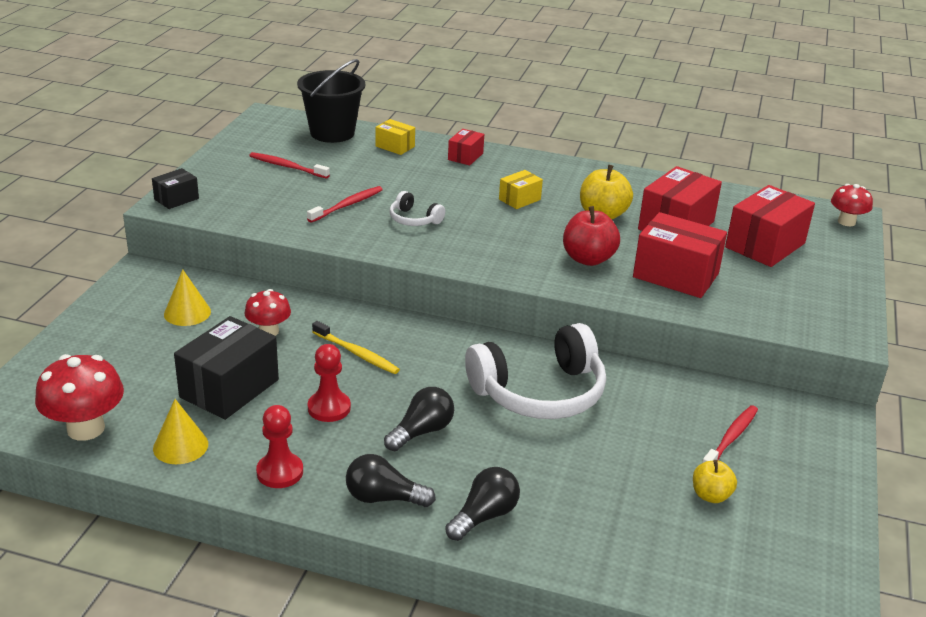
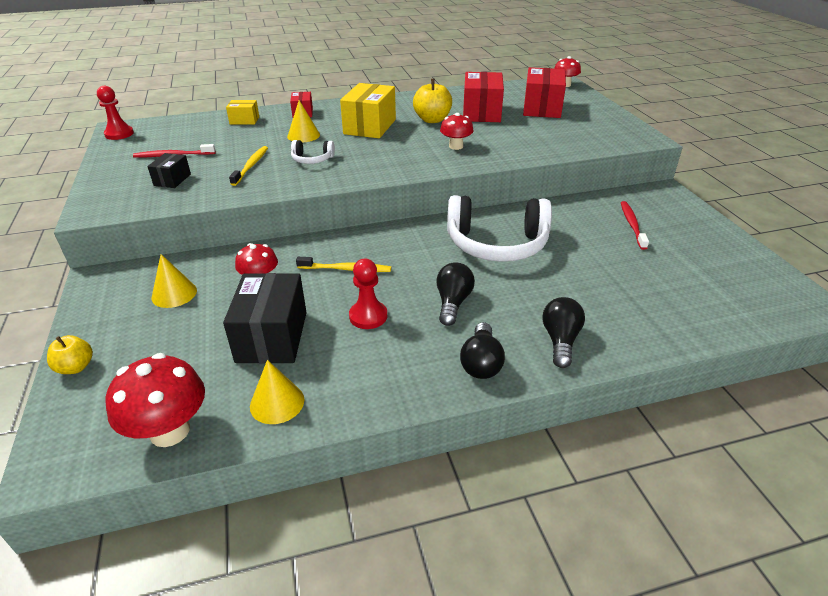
camera: 30 degrees left, 5 degrees up
(176, 199) = (96, 205): black box -> black box (172, 180)
(280, 472) = (383, 382): red pawn -> red pawn (119, 134)
(332, 133) = (186, 125): black bucket -> none
(347, 205) = (251, 166): red toothbrush -> yellow toothbrush
(384, 498) = (481, 362): black light bulb -> black light bulb turned 60 degrees counterclockwise
(436, 186) = (303, 135): none -> yellow cone
(519, 199) = (370, 127): yellow box -> yellow box, size x1.91
(539, 392) = (497, 244): white headphones -> white headphones turned 60 degrees clockwise
(588, 259) = (456, 146): red apple -> red mushroom
(675, 275) = (517, 138): red box -> none
(710, 495) = (664, 262): yellow apple -> yellow apple (76, 367)

